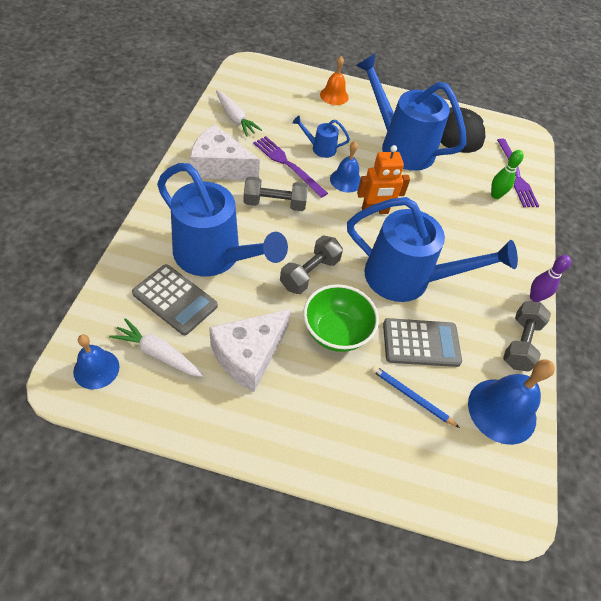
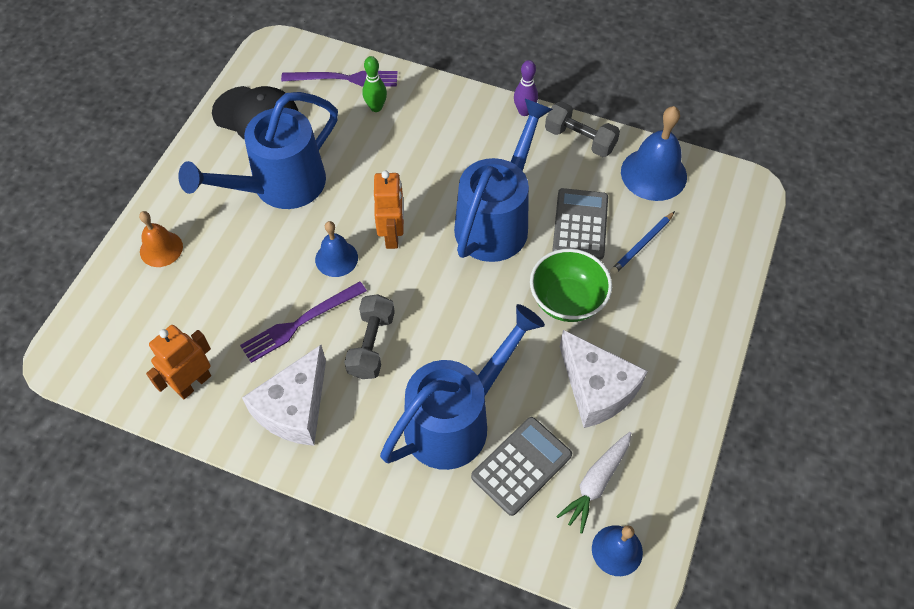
camera: 75 degrees left, 5 degrees up
(235, 118) = (193, 383): white carrot -> orange robot
(309, 273) = (486, 317): grey dumbbell -> none
(320, 148) = (272, 280): blue watering can -> none

